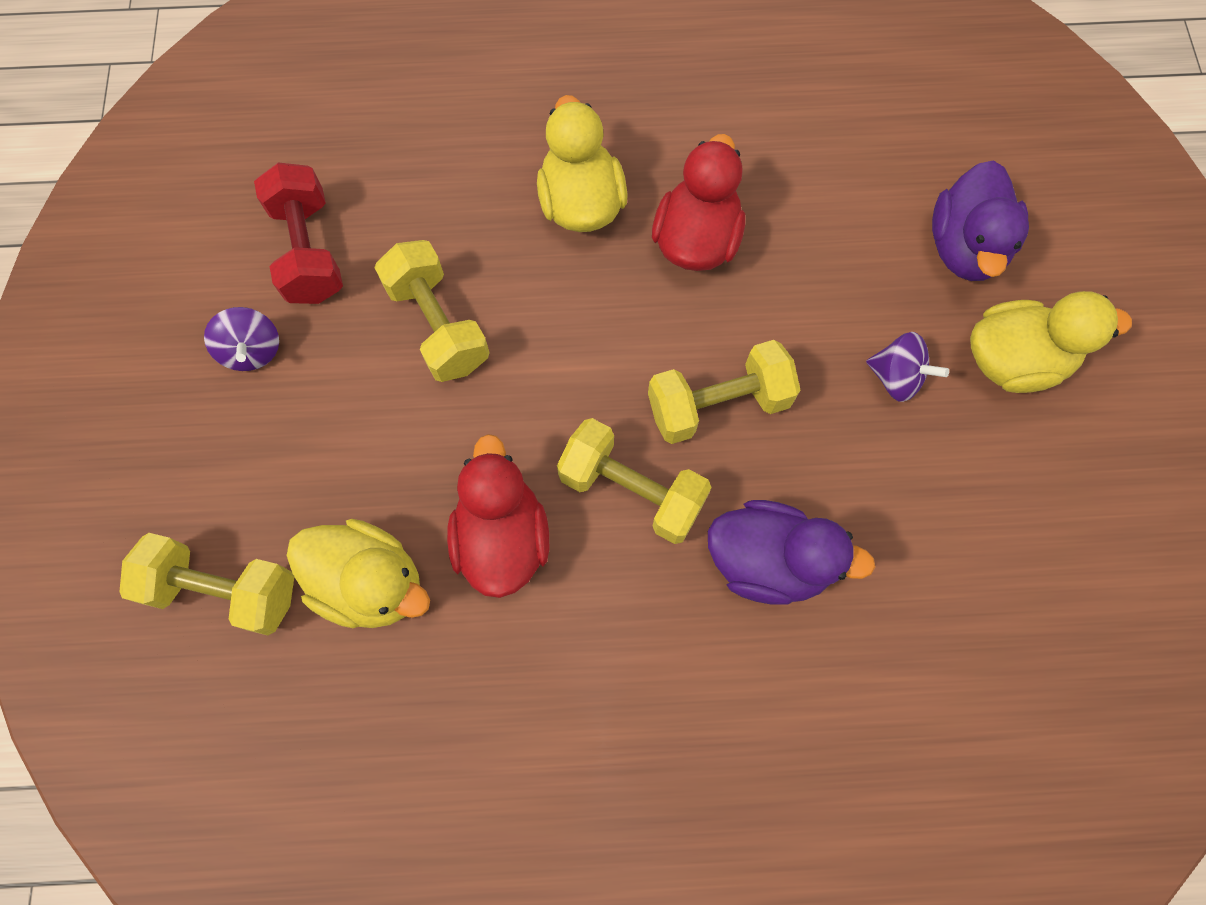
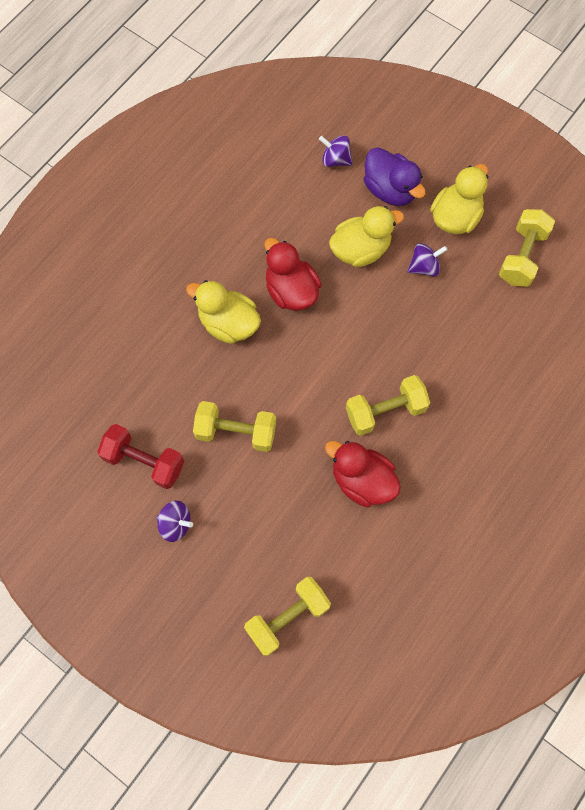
camera: 50 degrees left, 0 degrees up
(370, 583) = (337, 551): yellow duck -> yellow duck (360, 250)
(718, 404) = (376, 345): yellow dumbbell -> yellow dumbbell (522, 256)
(768, 561) = (460, 382): purple duck -> none
(937, 150) = (335, 159): none -> purple spinning top

